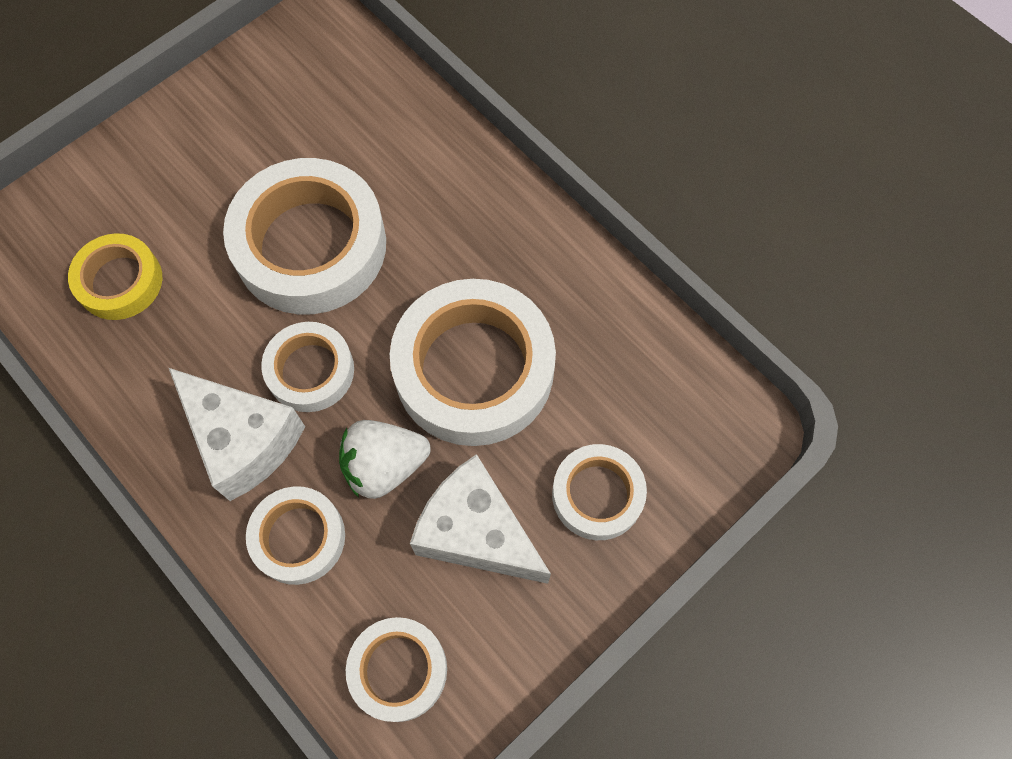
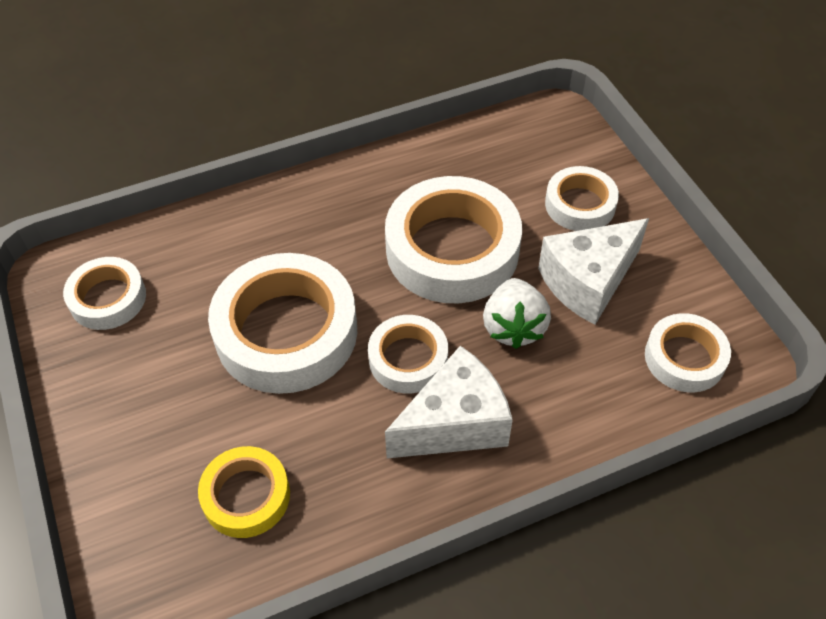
camera: 70 degrees left, 15 degrees down
(298, 537) = (557, 401): white tape -> white tape (108, 298)

